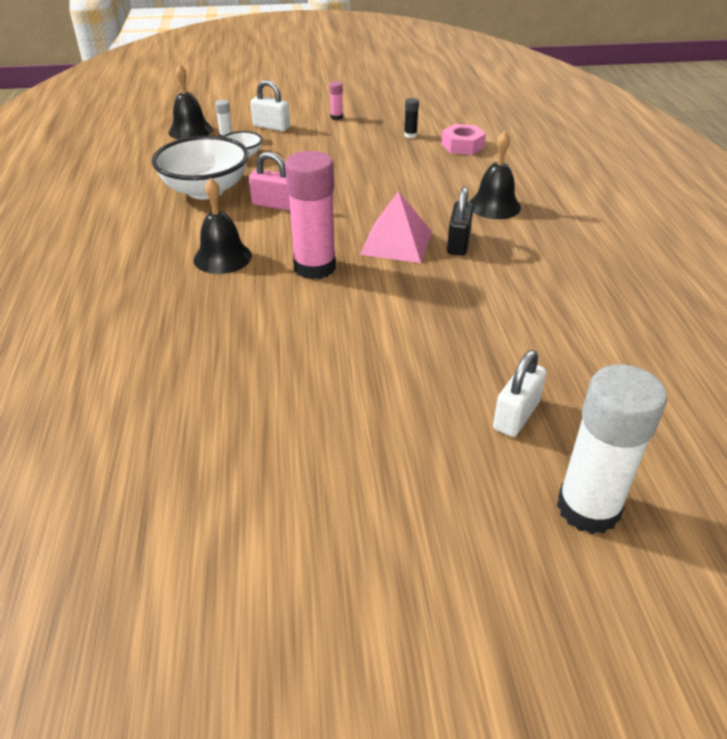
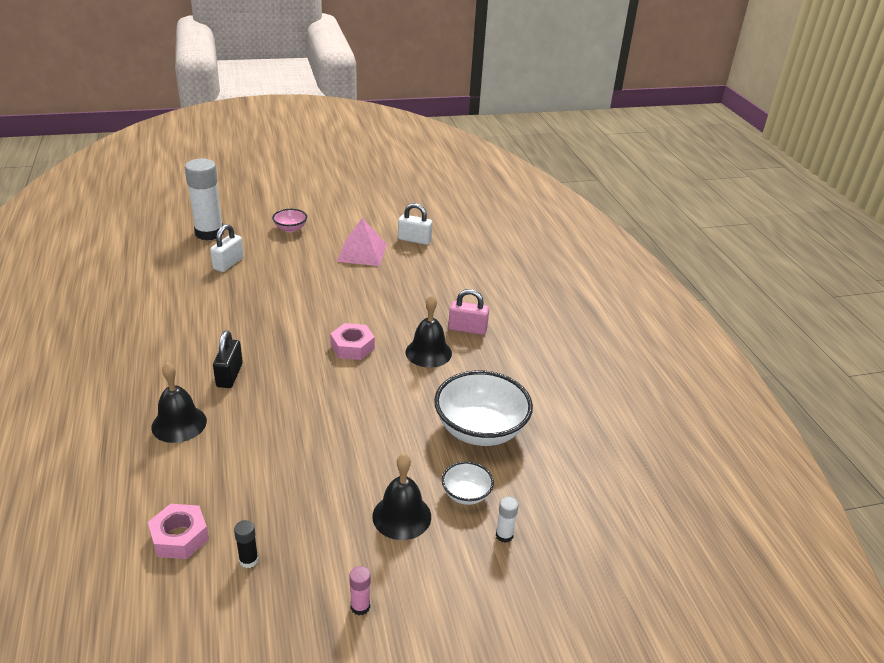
camera: 170 degrees right, 5 degrees down
(190, 131) = (560, 548): black bell -> black bell (401, 516)
(271, 127) = (452, 568): white padlock -> white padlock (414, 240)
(274, 204) = (403, 413): pink padlock -> pink padlock (467, 329)
(314, 267) = (352, 347): pink glue stick -> pink nut
(396, 242) = (284, 374): pink pyramid -> pink pyramid (362, 252)
(411, 518) = (290, 228): none -> pink bowl

